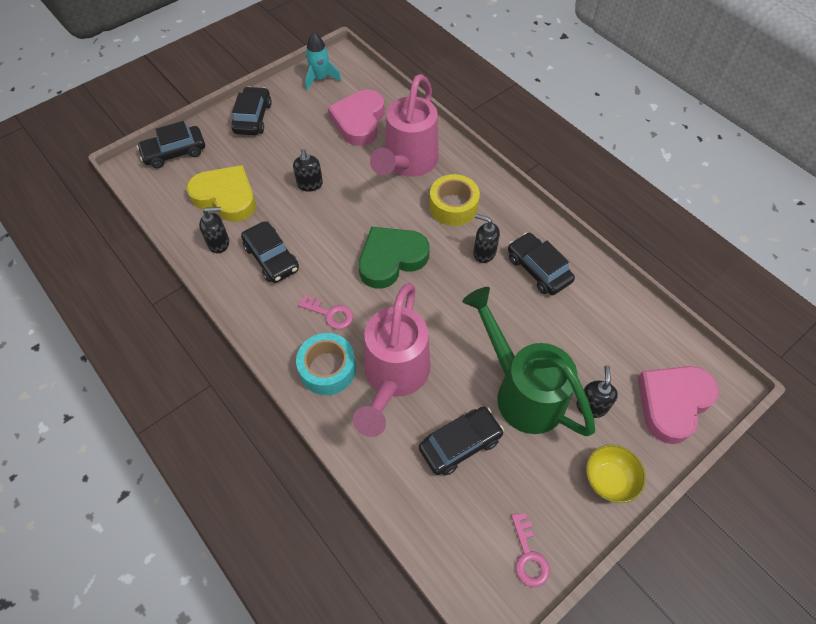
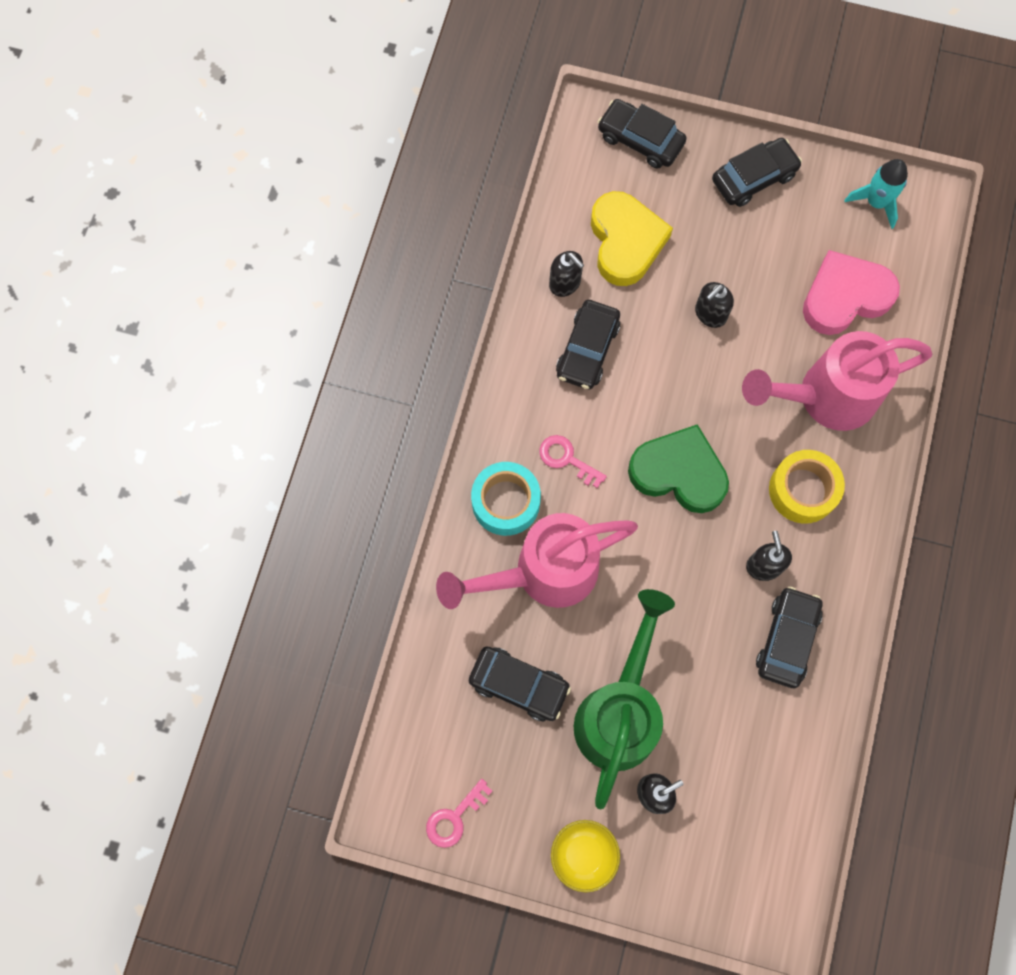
camera: 55 degrees right, 15 degrees up
(330, 314) = (567, 459): pink key -> pink key turned 135 degrees clockwise
(672, 403) = (719, 879): pink heart -> none

